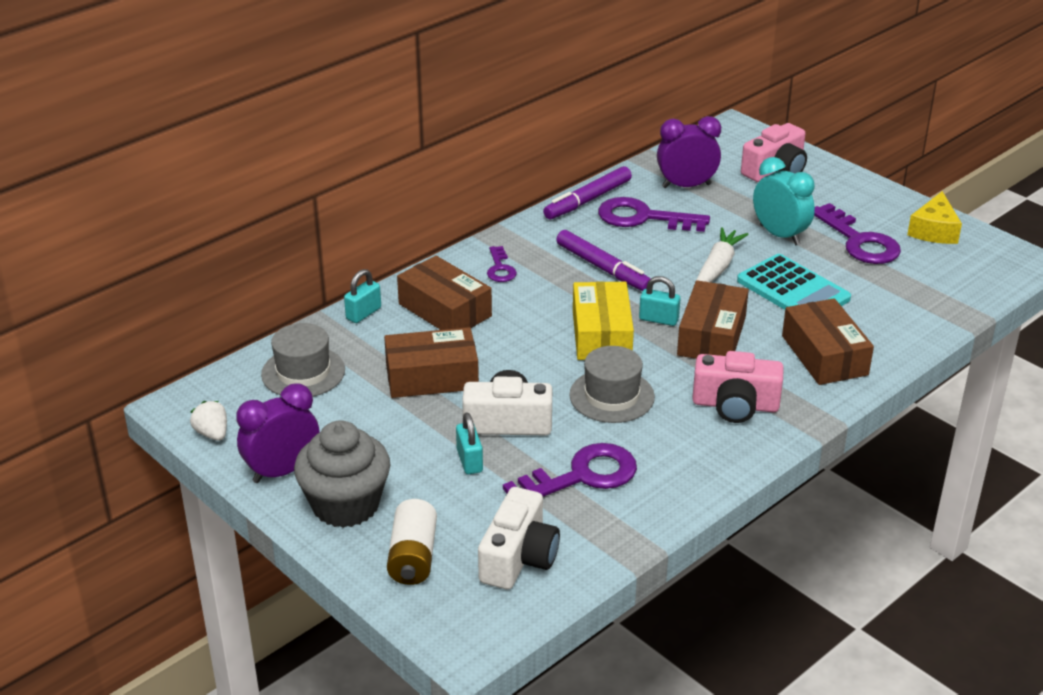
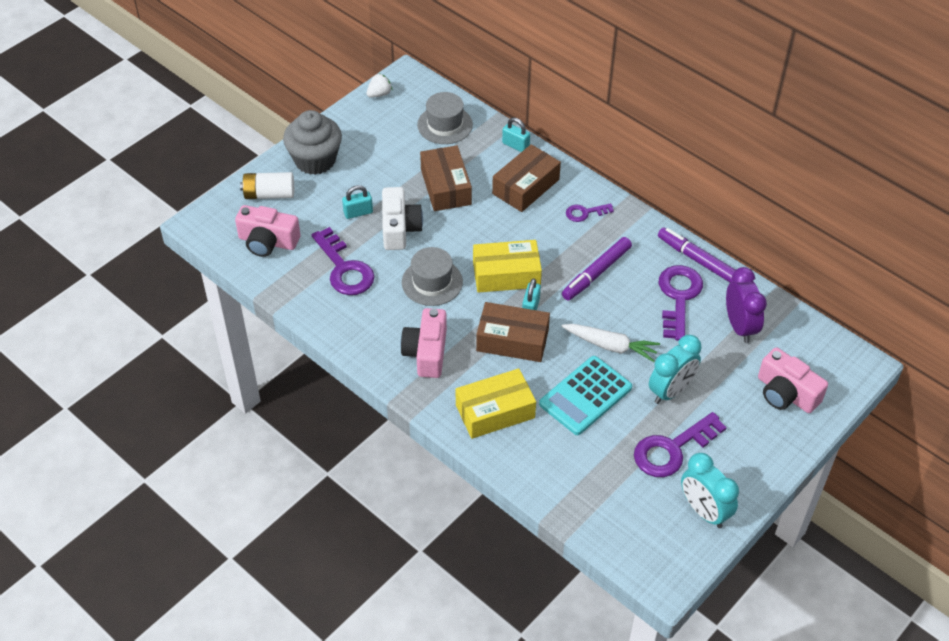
camera: 85 degrees right, 15 degrees up
(282, 471) = (345, 129): purple clock -> none
(518, 557) = (268, 241): white camera -> pink camera
(824, 355) = (495, 411): brown box -> yellow box
(934, 230) = (704, 511): yellow cheese -> turquoise clock

